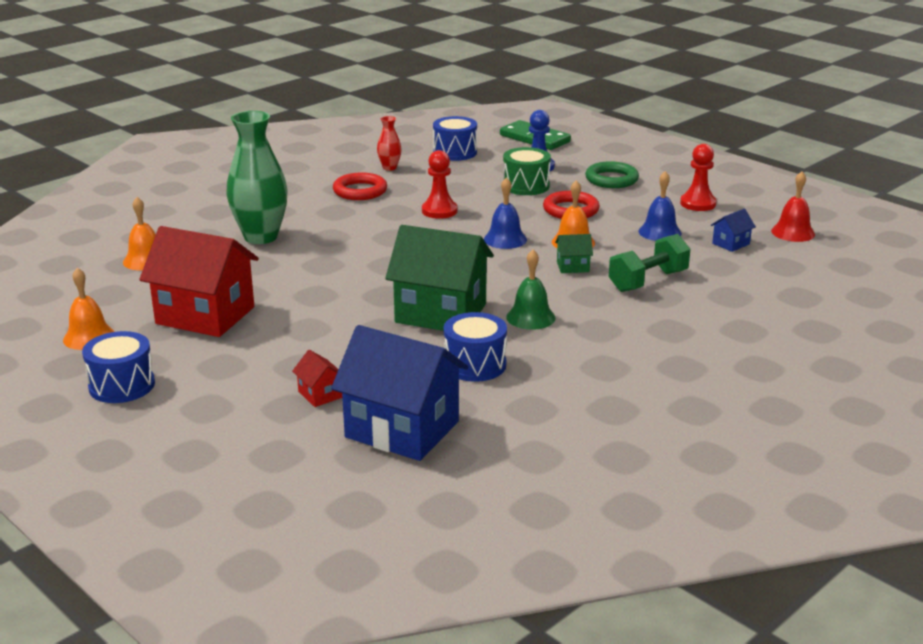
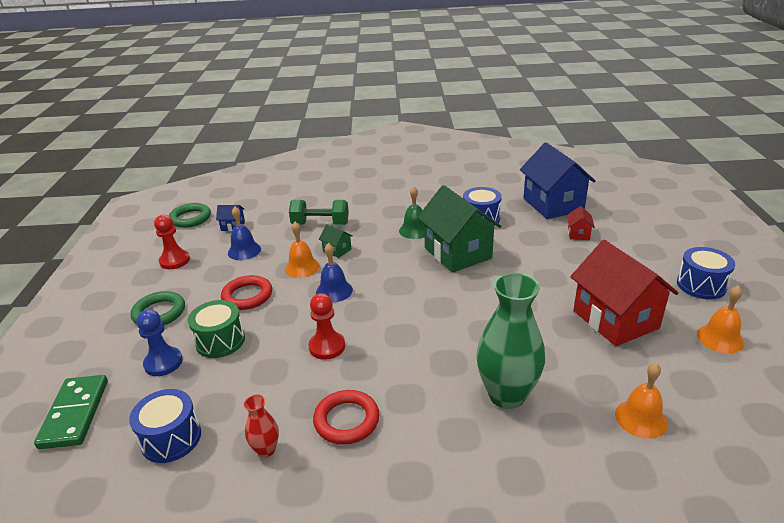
camera: 135 degrees left, 5 degrees up
(793, 232) = (190, 218): red bell -> green ring

